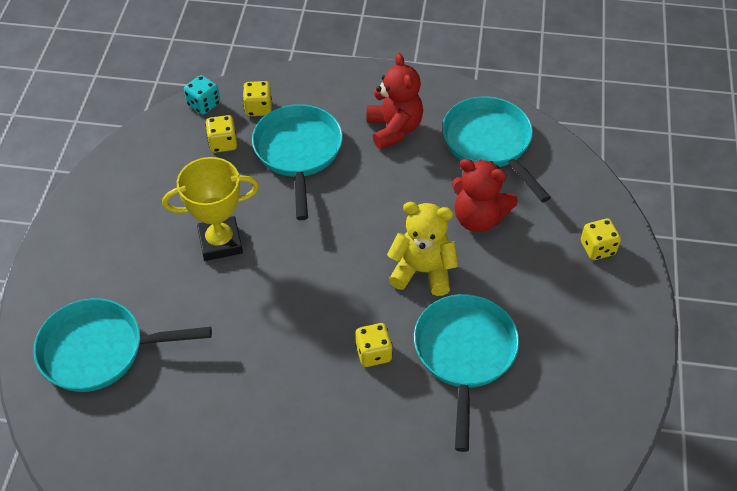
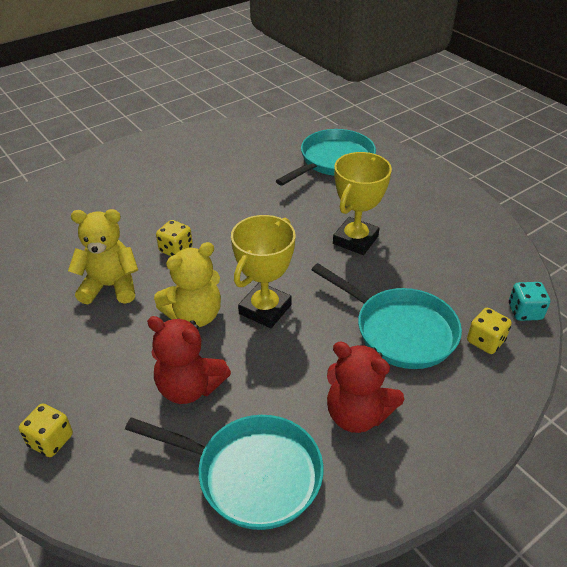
camera: 135 degrees right, 10 degrees down
(223, 143) = (460, 295): yellow dice -> none
(366, 236) = (265, 309): none -> yellow trophy
(464, 354) = (110, 286): turquoise pan -> yellow teddy bear
(478, 218) = (189, 387): red teddy bear -> red teddy bear turned 135 degrees counterclockwise

